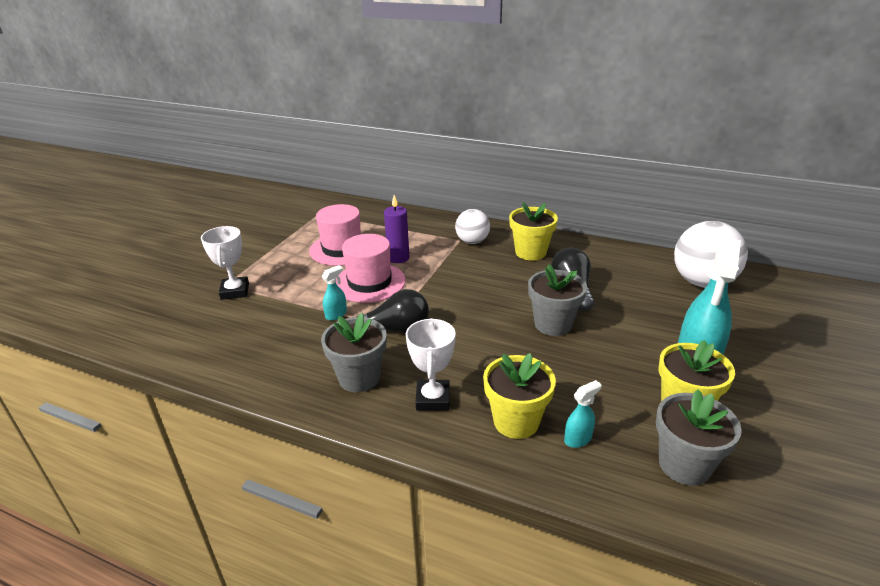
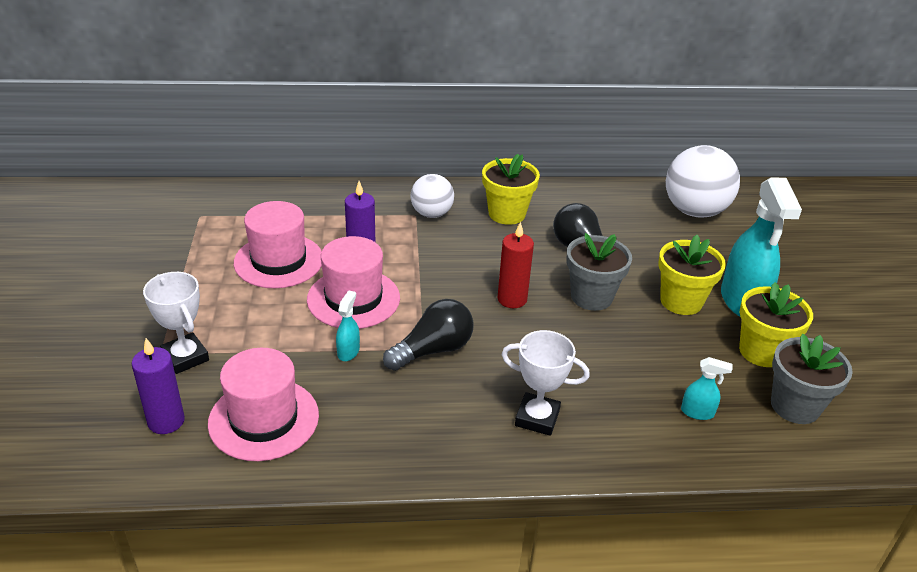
camera: 30 degrees left, 5 degrees up
(189, 325) = (166, 421): none -> purple candle
(245, 341) = (264, 419): none -> pink hat
(359, 378) = (441, 420): grey flower pot -> none
(433, 399) = (537, 418): white trophy -> white trophy turned 45 degrees counterclockwise
(485, 310) = (512, 299): none -> red candle
(516, 421) = (632, 414): yellow flower pot -> yellow flower pot (681, 301)
(578, 439) = (697, 412): turquoise spray bottle -> turquoise spray bottle turned 75 degrees clockwise

